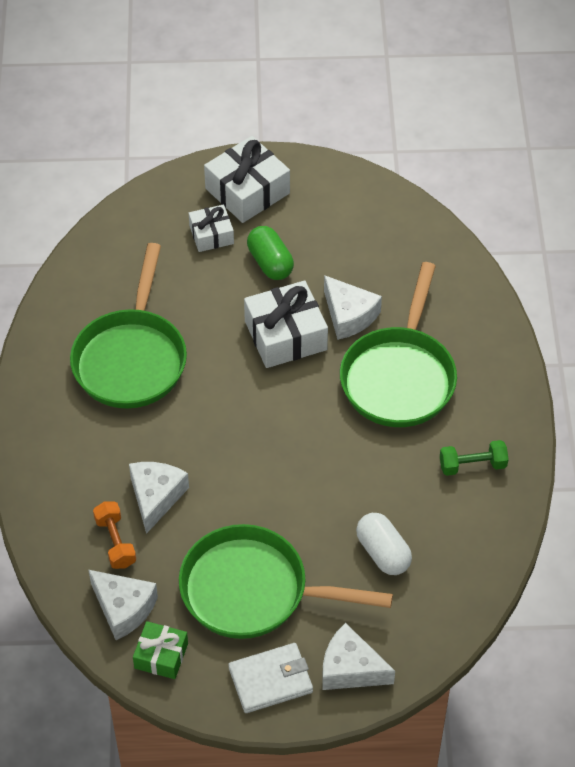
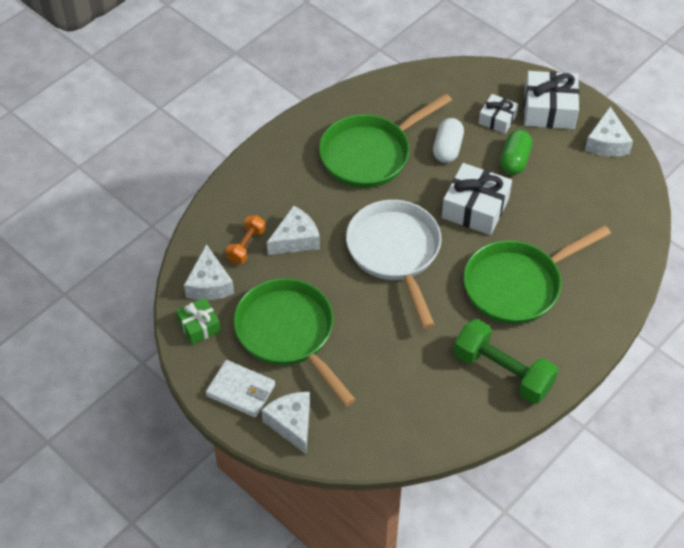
camera: 45 degrees right, 0 degrees up
(262, 434) = (395, 252): none -> white pan
(349, 315) = (528, 226): white cheese -> white cheese (606, 143)
(383, 552) = (387, 376): white capsule -> white capsule (447, 149)
(472, 465) = (502, 372): green dumbbell -> green dumbbell, size x1.82

